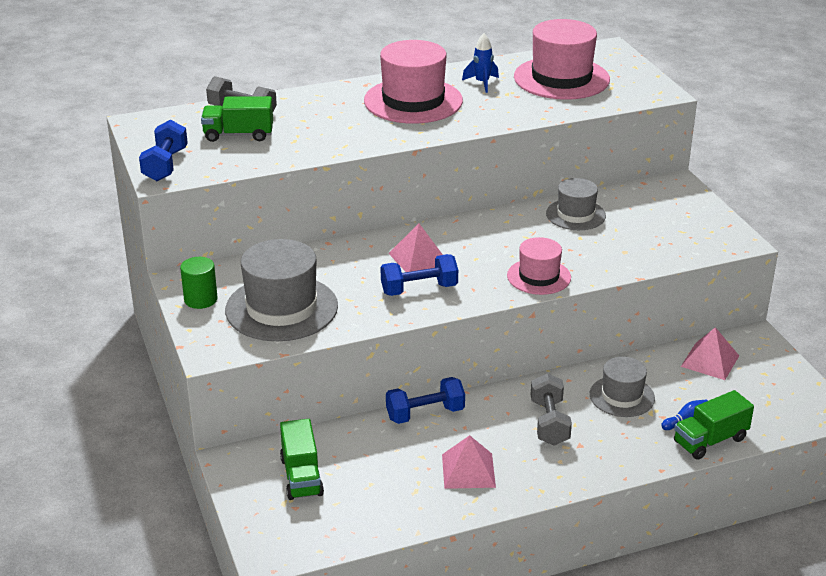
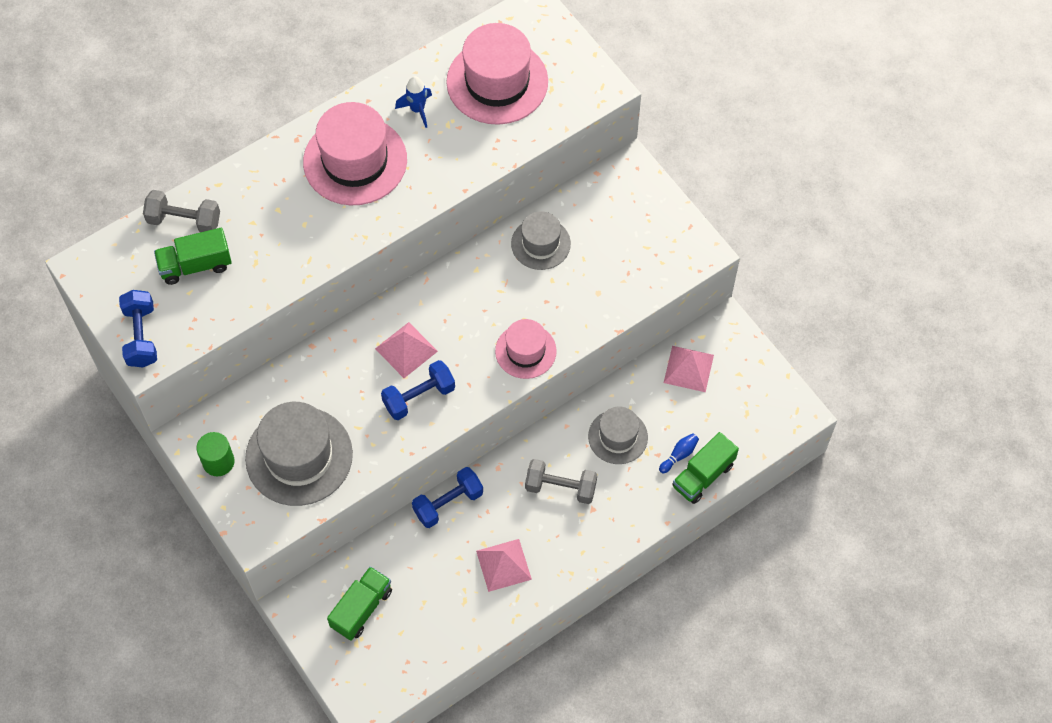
camera: 15 degrees left, 30 degrees up
(301, 476) = (361, 609): green truck -> green truck turned 120 degrees counterclockwise
(549, 423) = (560, 487): grey dumbbell -> grey dumbbell turned 60 degrees counterclockwise

